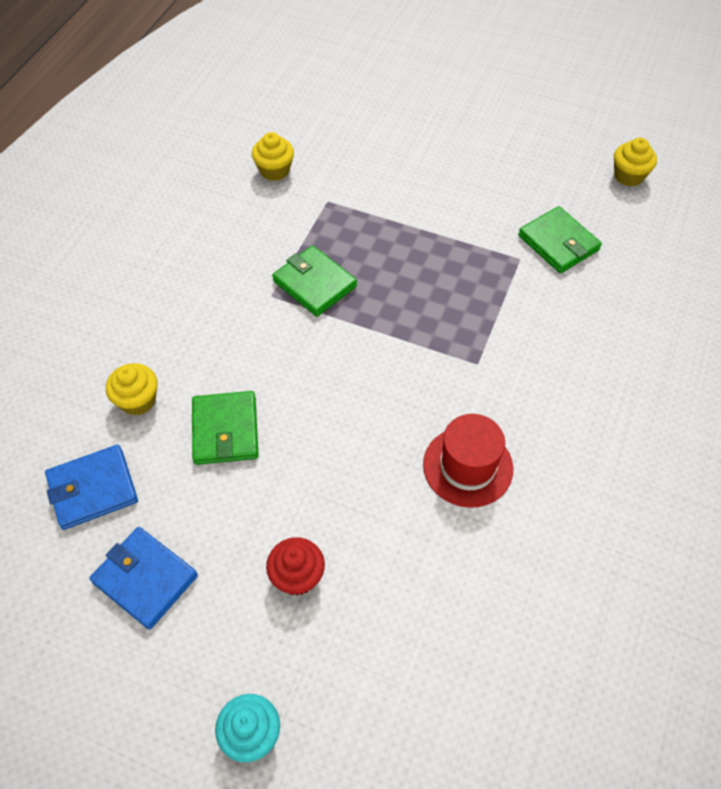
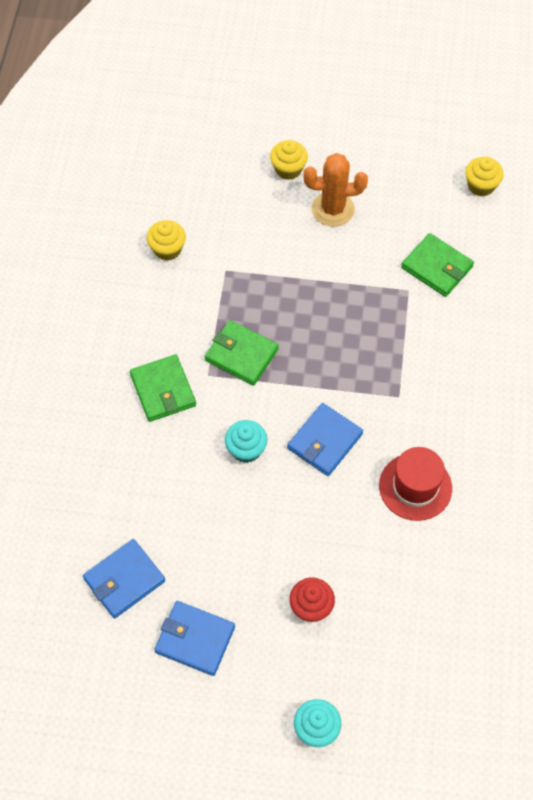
camera: 15 degrees left, 5 degrees up
(138, 400) = (130, 496): yellow cupcake -> yellow cupcake (288, 169)
(225, 430) = (213, 504): green wallet -> green wallet (163, 390)
(284, 380) = (246, 449): none -> turquoise cupcake
(376, 392) = (324, 441): none -> blue wallet
(460, 167) = (333, 209): none -> orange cactus

